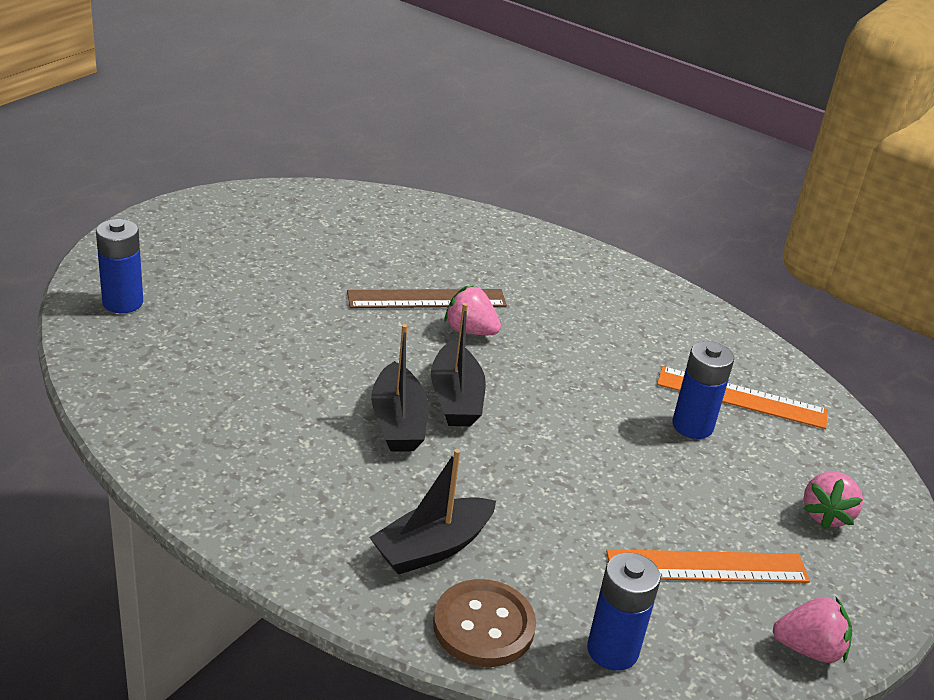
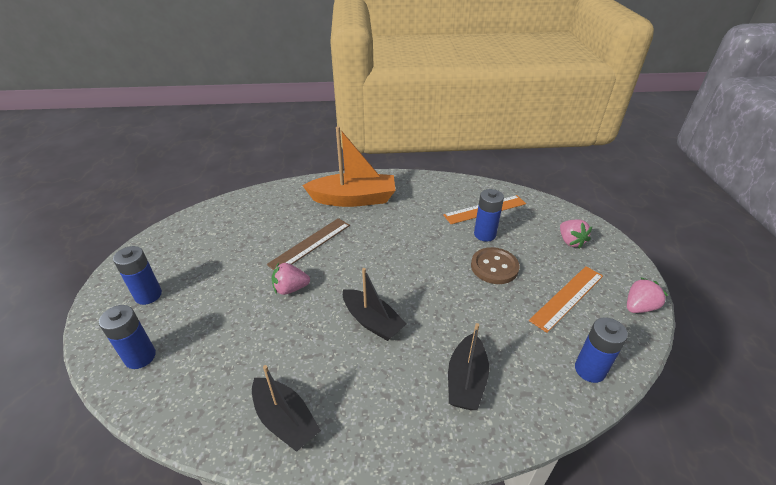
camera: 35 degrees left, 5 degrees up
(188, 249) = (148, 295): none -> blue battery
(455, 398) = (382, 289): black boat -> black boat (285, 420)
(470, 331) = (348, 248): pink strawberry -> pink strawberry (290, 289)
(483, 626) = (534, 405): brown button -> brown button (494, 267)
(554, 279) = (354, 199): none -> orange boat

